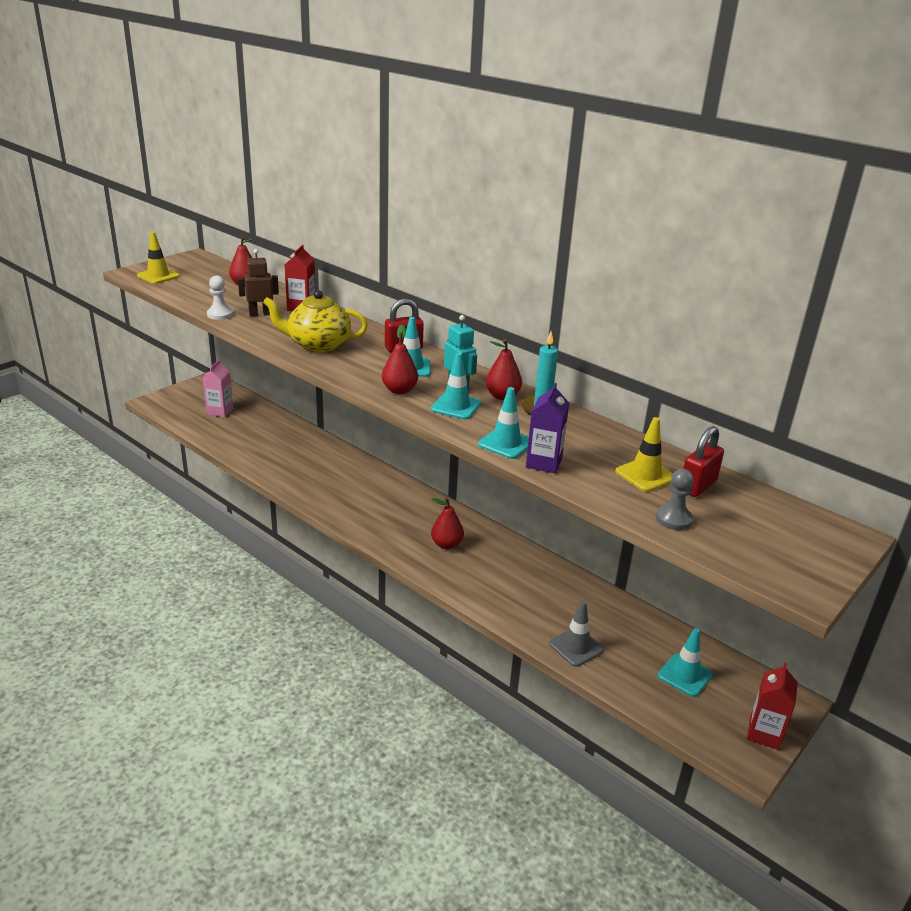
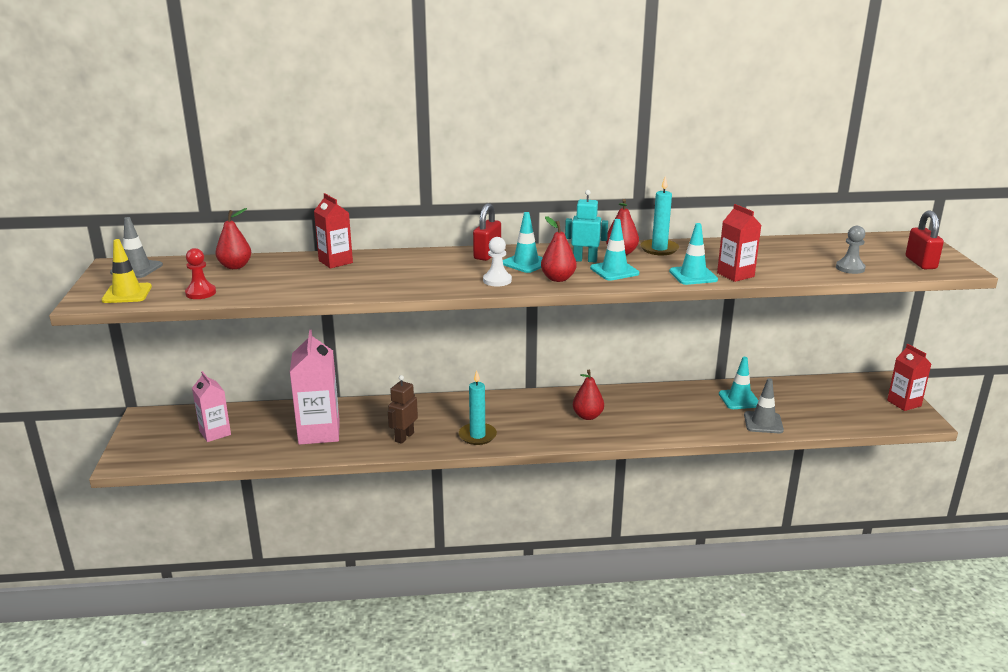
camera: 45 degrees left, 5 degrees down
(188, 293) = (200, 293): none -> red pawn
(198, 263) = (137, 269): none -> grey traffic cone
(220, 314) = (282, 295): white pawn -> white pawn (497, 280)
(260, 314) = (316, 280): brown robot -> brown robot (404, 437)
(267, 445) = (319, 432): none -> pink carton
(318, 345) = (424, 279): yellow teapot -> none
(347, 508) = (477, 436): none -> turquoise candle
(544, 463) = (735, 275): purple carton -> red carton
(645, 475) = (788, 255): yellow traffic cone -> none
(685, 675) = (829, 401): turquoise traffic cone -> turquoise traffic cone (739, 399)
(697, 486) = (819, 248): red padlock -> red padlock (920, 263)

